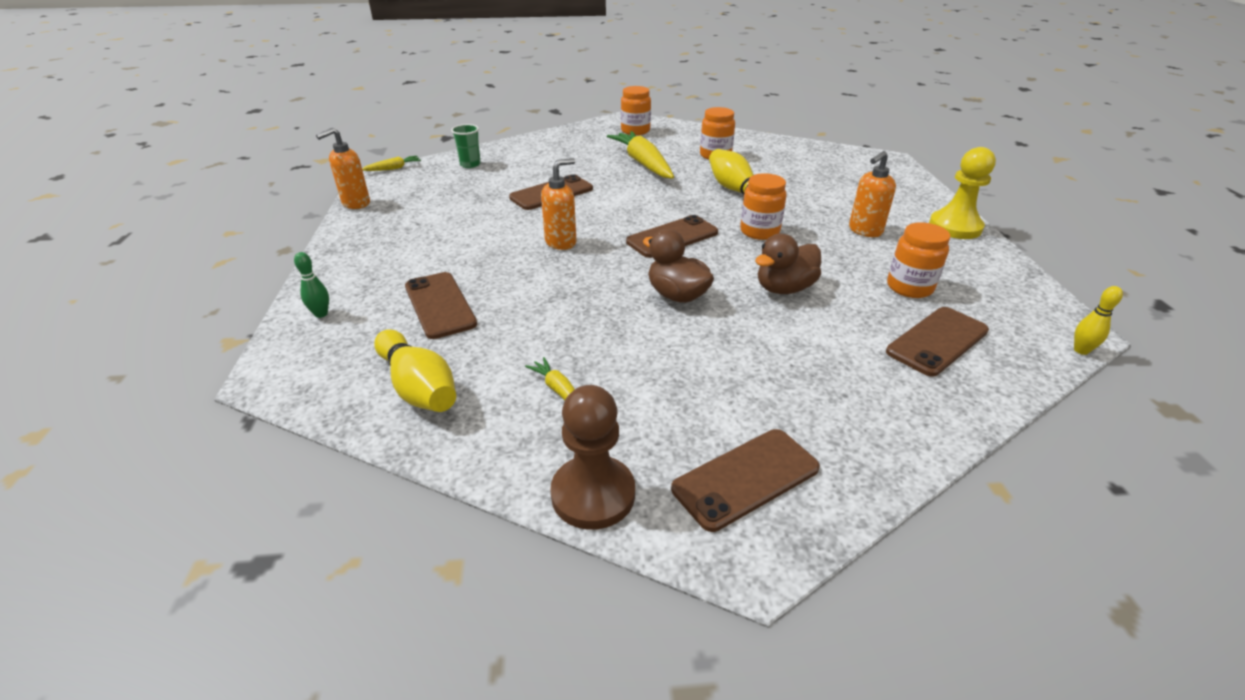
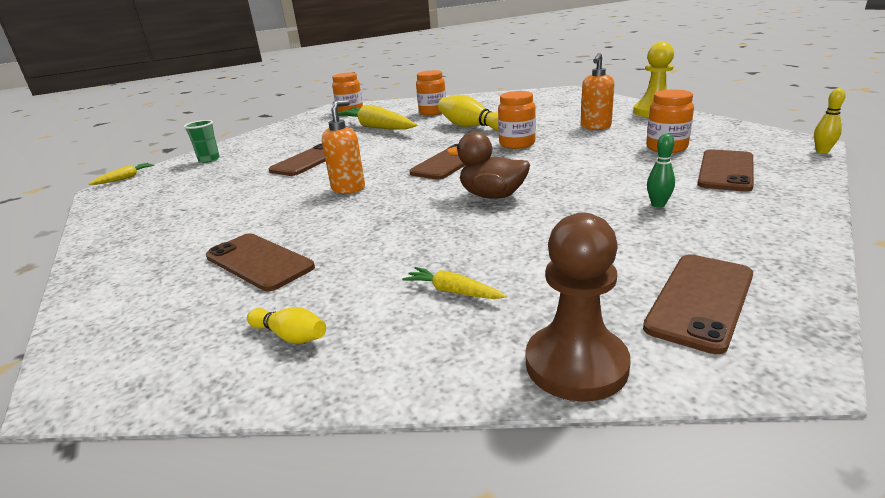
camera: 20 degrees left, 10 degrees down
(321, 314) = (113, 307): green bowling pin -> green bowling pin (658, 205)
(355, 203) = (97, 211): orange soap dispenser -> none
(418, 387) = (290, 336): yellow bowling pin -> yellow bowling pin, size x0.53
(784, 288) = (576, 170): brown duck -> none

